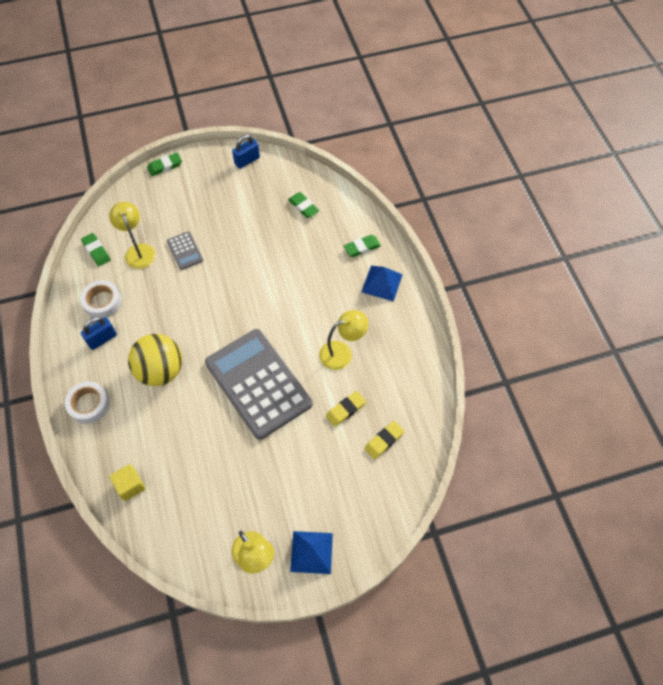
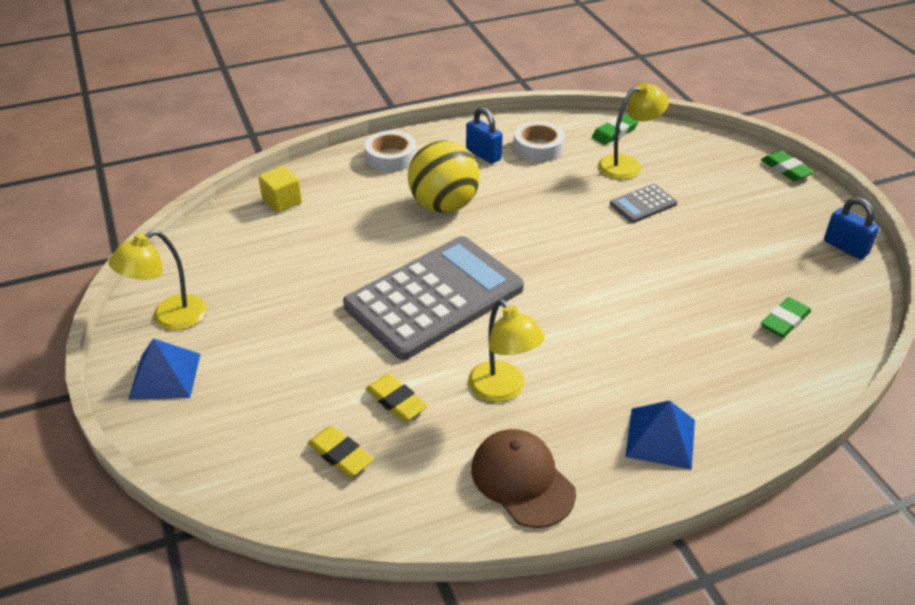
camera: 85 degrees right, 20 degrees down
(362, 247) = (730, 405): green eraser -> none
(406, 350) = (522, 480): none -> brown cap

